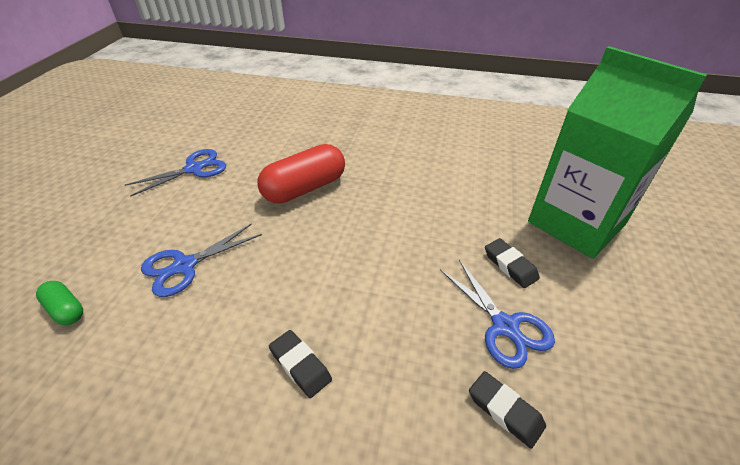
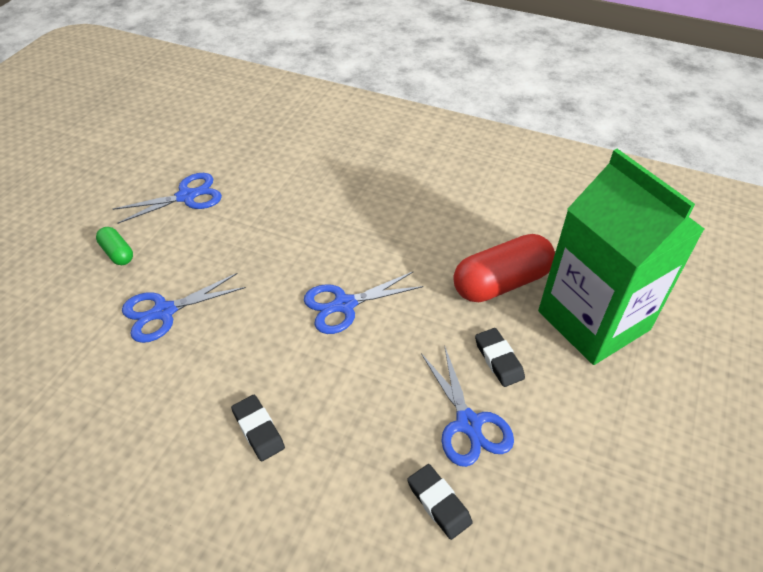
camera: 10 degrees right, 5 degrees up
(66, 309) = (50, 341): green capsule -> green capsule (117, 253)
(304, 188) = (301, 236): red capsule -> red capsule (501, 283)
(357, 238) = (344, 305): none -> blue scissors

